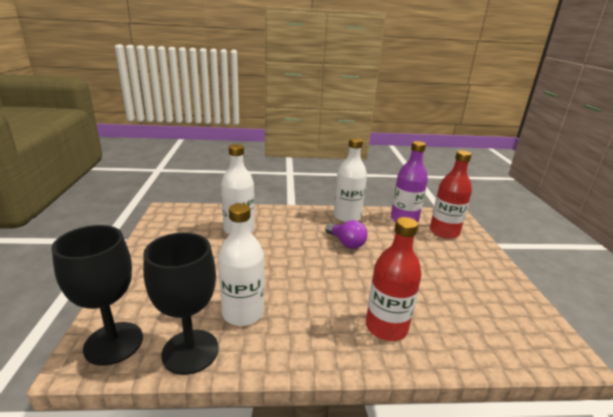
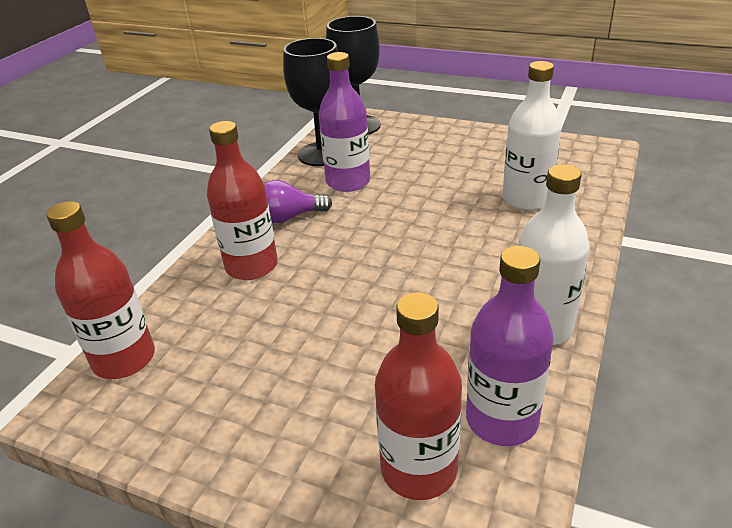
camera: 120 degrees right, 10 degrees up
(243, 313) = (348, 182): white bottle -> purple bottle
(346, 243) = (443, 293): purple light bulb -> purple light bulb (289, 217)
(516, 350) = (124, 359): none -> red bottle

